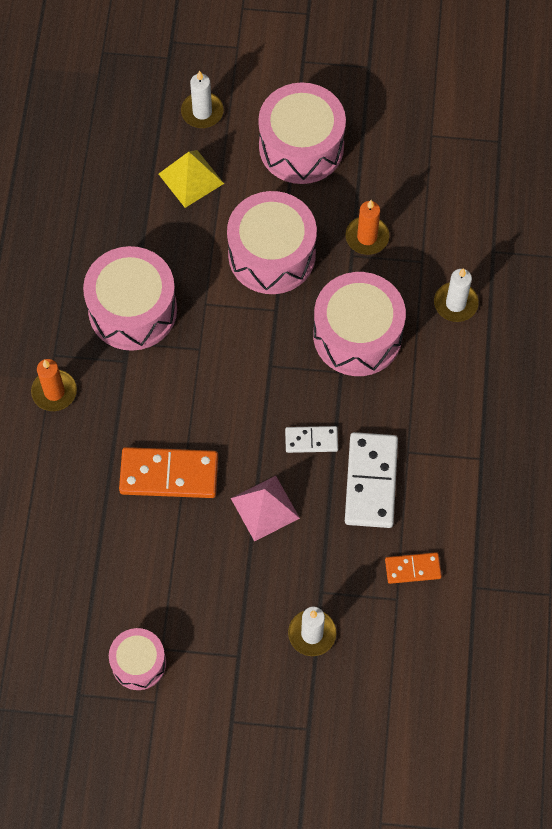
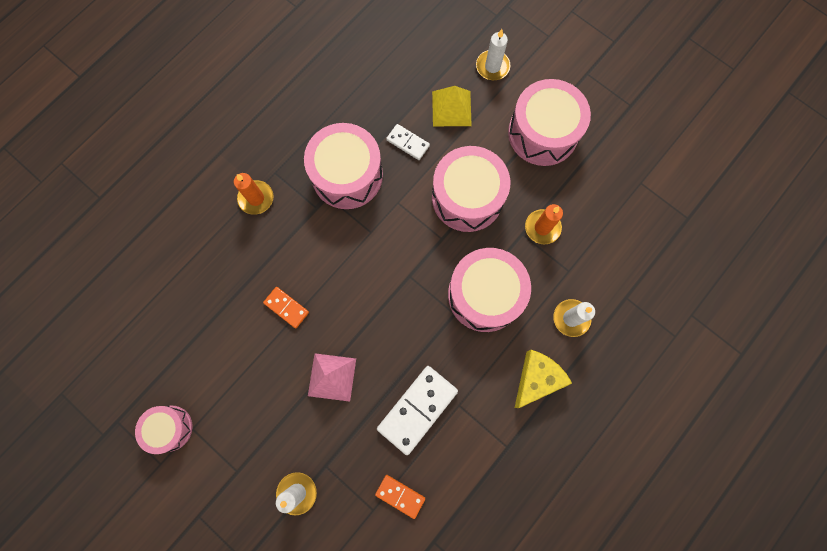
camera: 35 degrees right, 10 degrees up
(169, 475) = (286, 308): orange domino -> orange domino, size x0.55
(311, 440) = (398, 350): white domino -> white domino (408, 143)
(463, 379) = (537, 378): none -> yellow cheese

